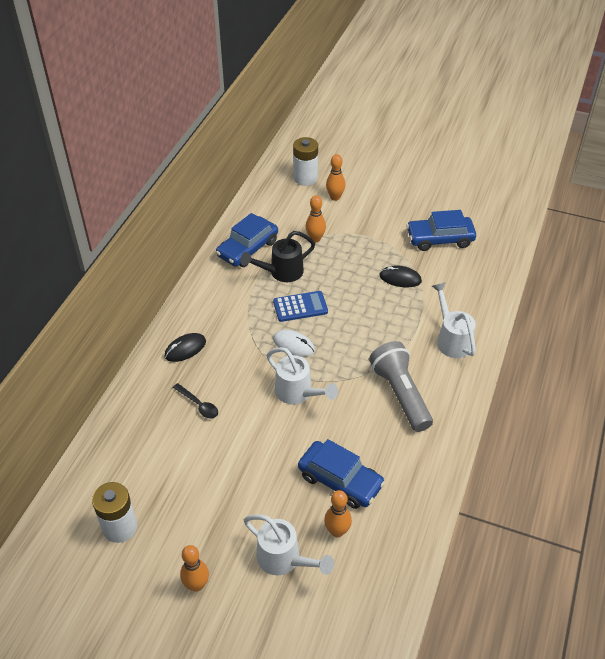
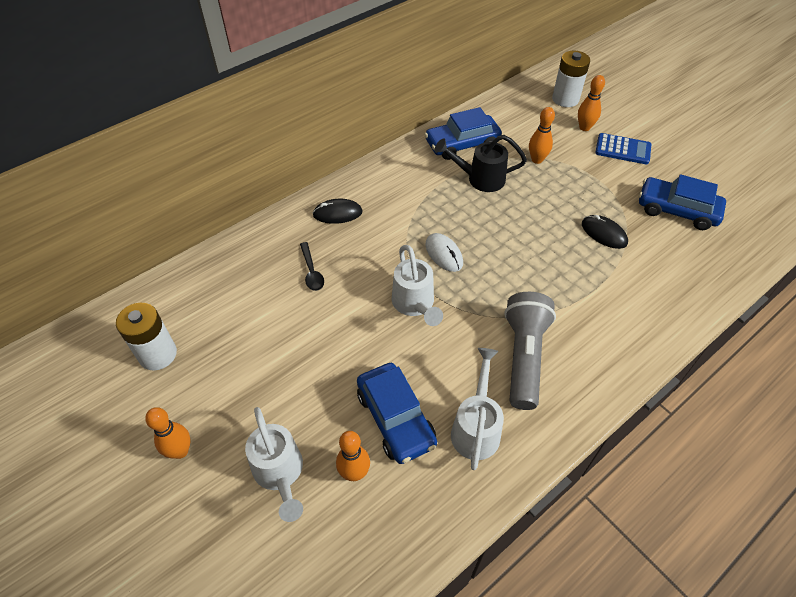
camera: 30 degrees right, 5 degrees up
(300, 307) = (476, 219): blue calculator -> blue calculator (623, 149)
(452, 339) = (623, 323): white watering can -> white watering can (476, 427)

